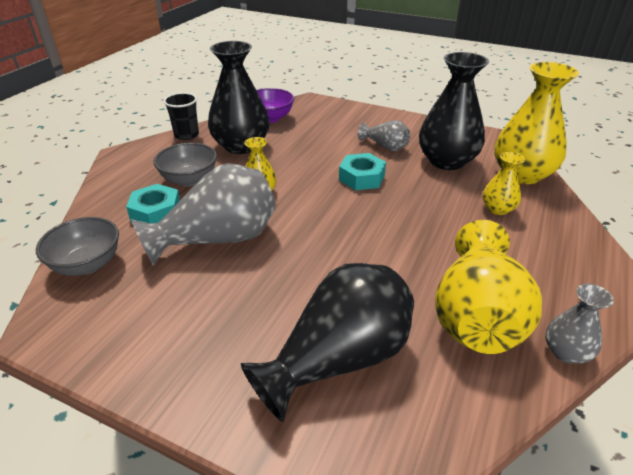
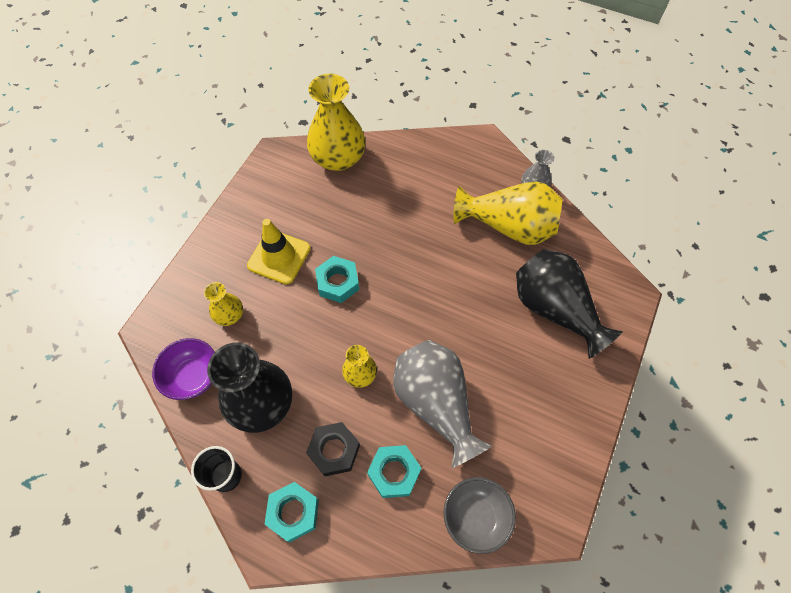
camera: 90 degrees left, 25 degrees up
(145, 163) = (293, 512): none -> turquoise nut
(189, 180) = (334, 450): grey bowl -> black nut
(385, 146) = (279, 257): grey vase -> yellow traffic cone
(446, 161) = (312, 209): black vase -> none
(498, 209) = (389, 187): yellow vase -> yellow vase (229, 315)

